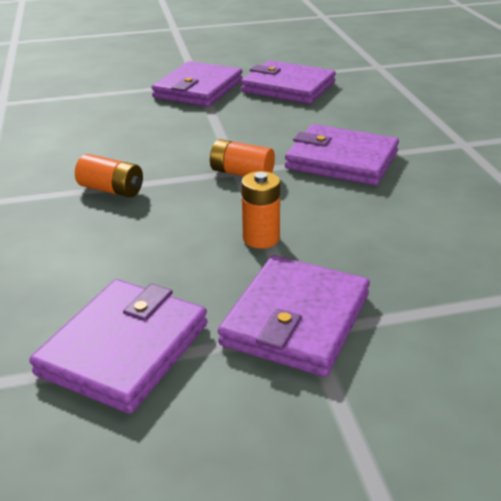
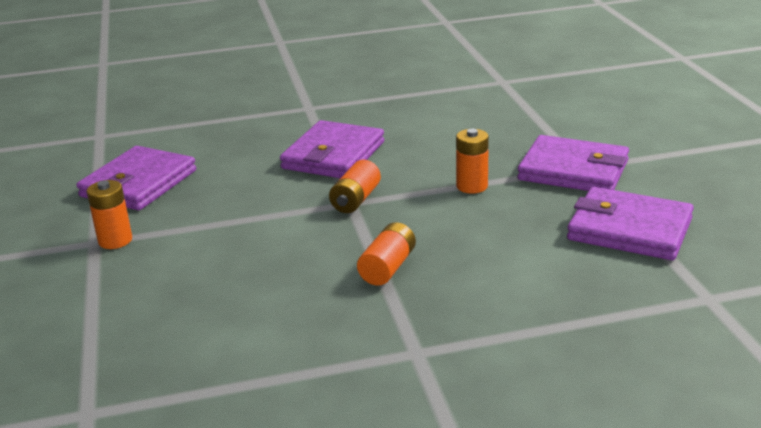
camera: 90 degrees left, 5 degrees down
(198, 89) = (115, 240): purple wallet -> orange battery

